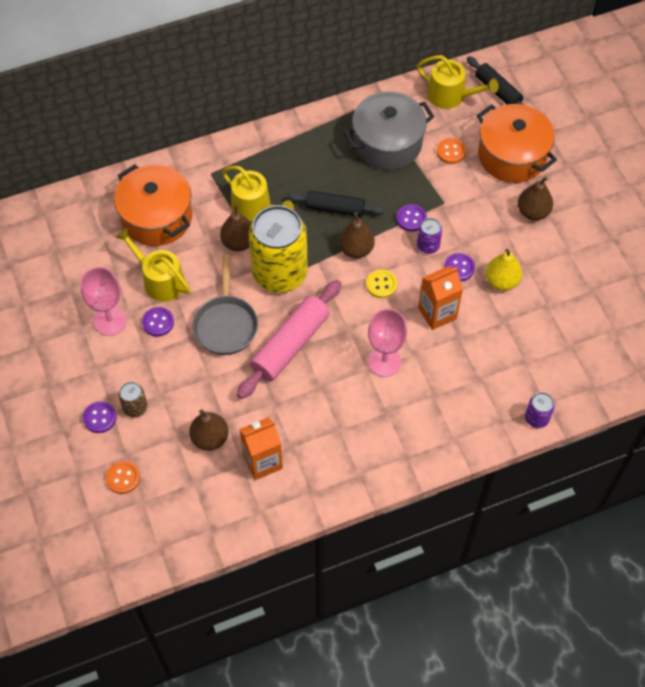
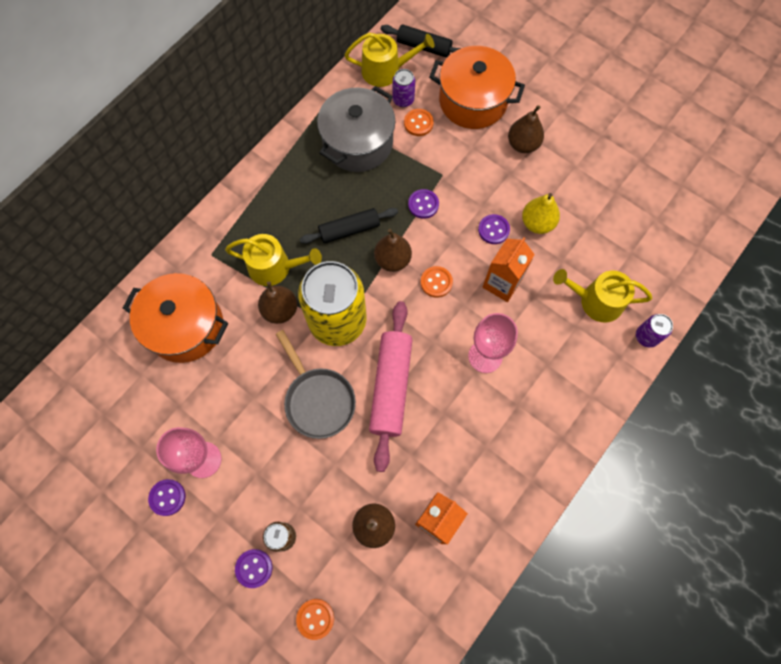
camera: 30 degrees left, 10 degrees up
(158, 322) = (251, 434): purple button -> purple button (167, 497)
(160, 280) = (227, 389): yellow watering can -> yellow watering can (596, 301)
(381, 284) = (436, 282): yellow button -> orange button
(428, 246) = (454, 223): purple can -> purple can (403, 100)

